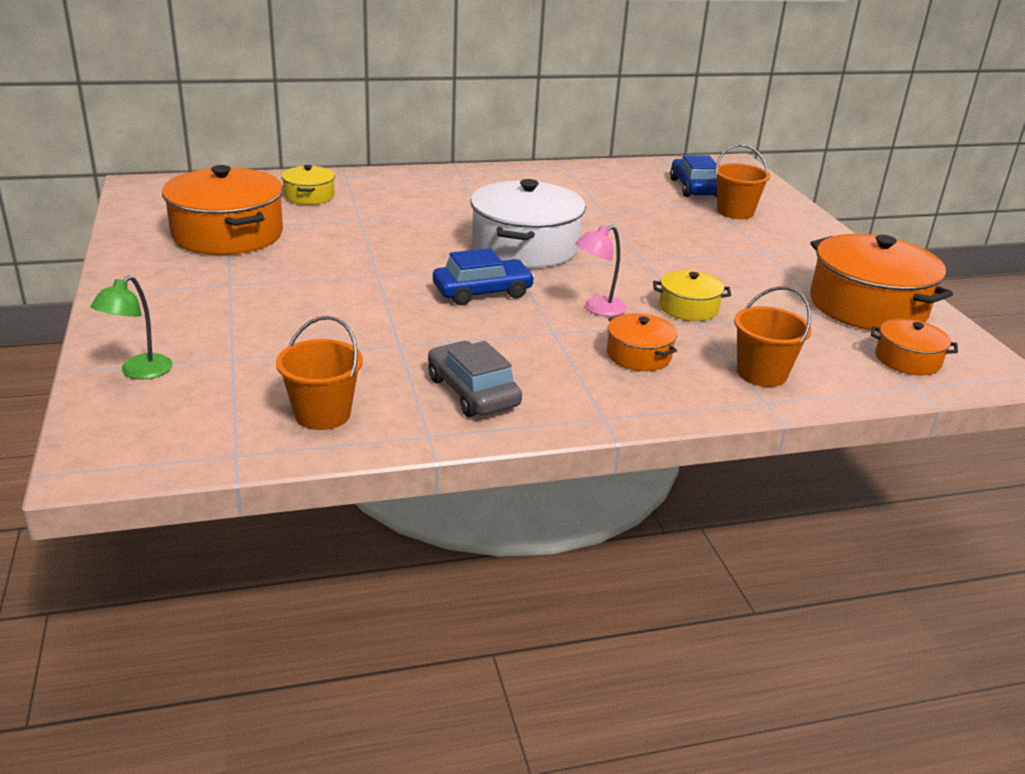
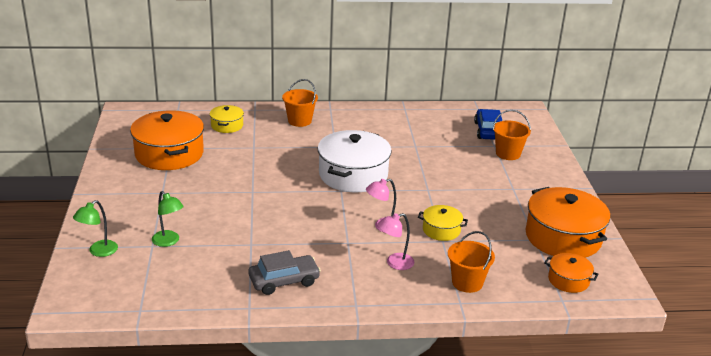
camera: 10 degrees right, 0 degrees up
(259, 350) = (169, 241): none -> green lamp
(322, 414) = (193, 288): orange bucket -> orange bucket (299, 121)
(472, 392) = (284, 281): grey car -> grey car turned 90 degrees clockwise
(482, 292) = (314, 208): blue car -> none
(638, 355) = (394, 263): orange pot -> pink lamp

